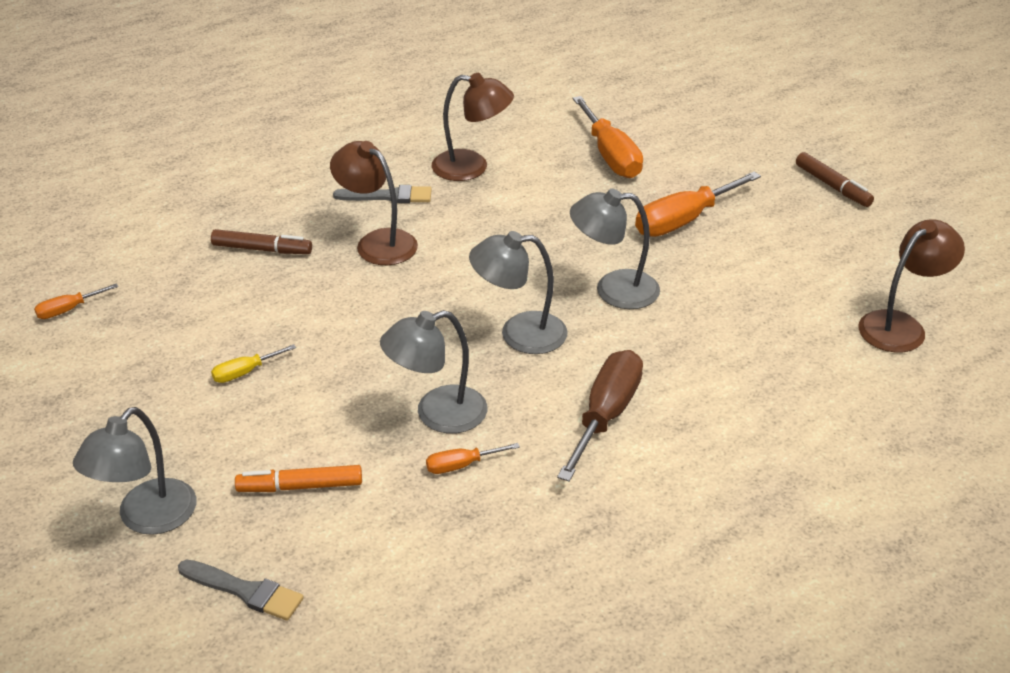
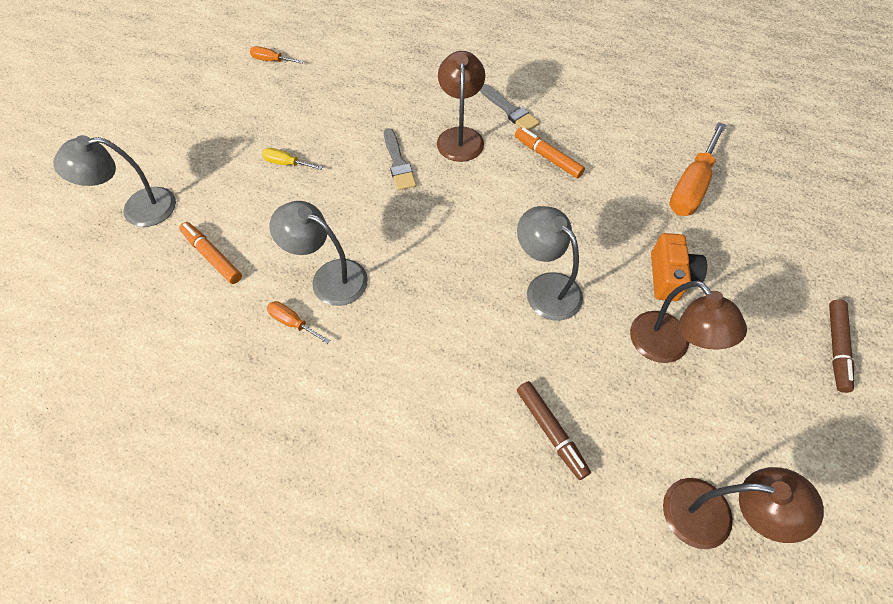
camera: 50 degrees right, 20 degrees up
(245, 591) = (111, 292): grey brush -> grey brush (398, 163)
(262, 249) = (398, 94): brown marker -> brown marker (551, 431)
(472, 167) = (586, 126): brown lamp -> brown lamp (668, 347)
(476, 207) = (547, 157): none -> orange marker
(519, 334) = (446, 266): grey lamp -> none
(606, 415) = (410, 372): brown screwdriver -> none
(683, 220) = (670, 277): orange screwdriver -> orange camera

